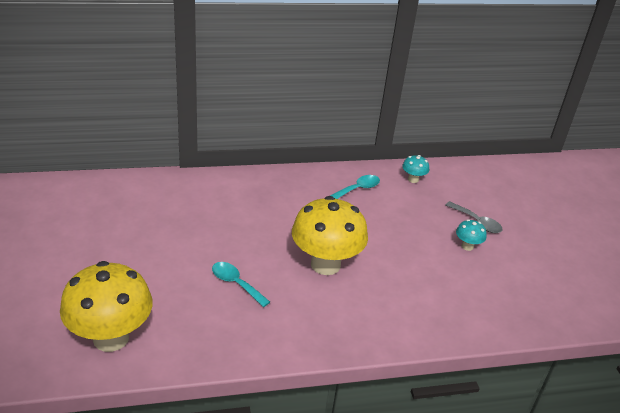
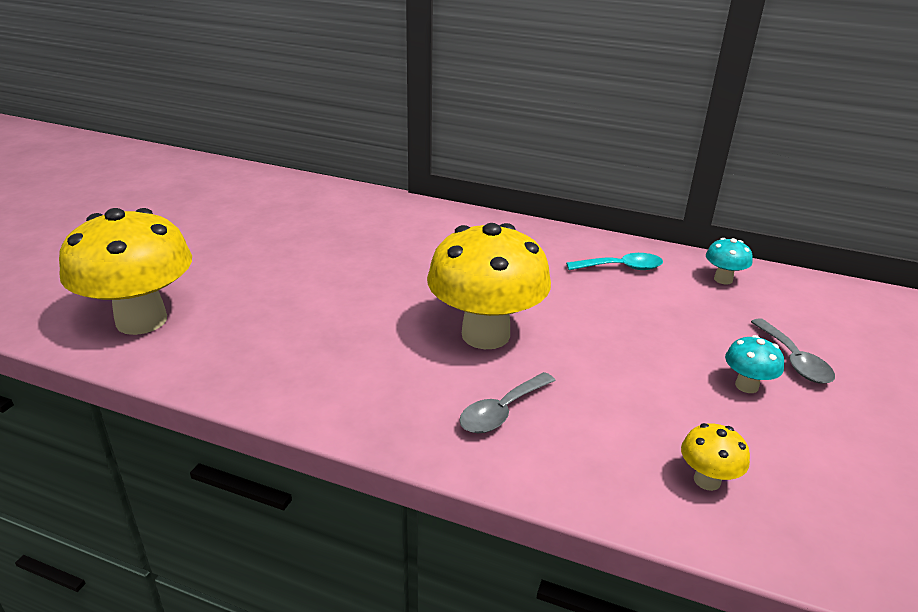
camera: 35 degrees right, 5 degrees down
(236, 283) = (343, 317): turquoise spoon -> none
(373, 309) = (502, 411): none -> grey spoon
(485, 306) = (707, 480): none -> yellow mushroom

